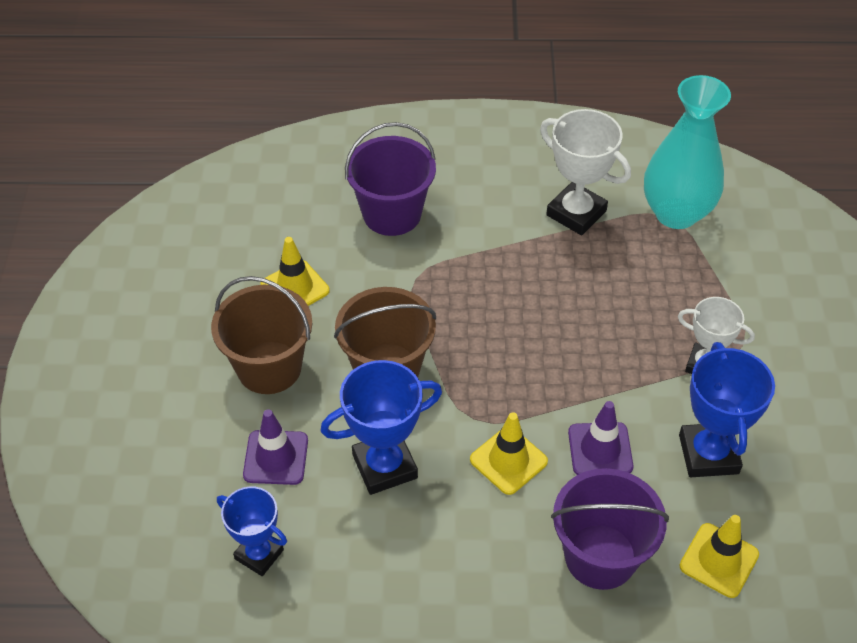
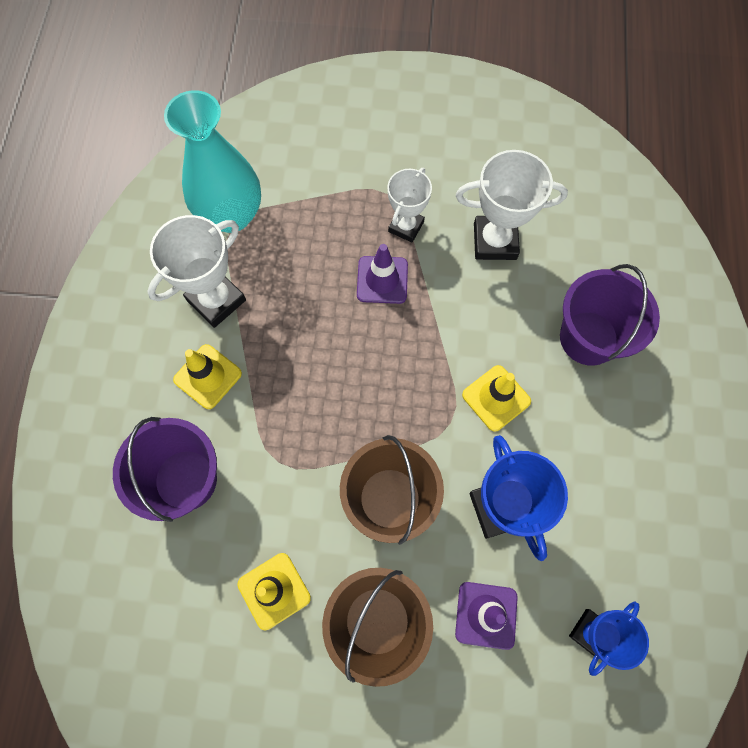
camera: 85 degrees left, 20 degrees up
(600, 449) = (487, 322): purple traffic cone -> purple traffic cone (382, 280)
(708, 454) = (495, 241): blue trophy -> white trophy
(719, 560) = (590, 253): yellow traffic cone -> yellow traffic cone (208, 376)

